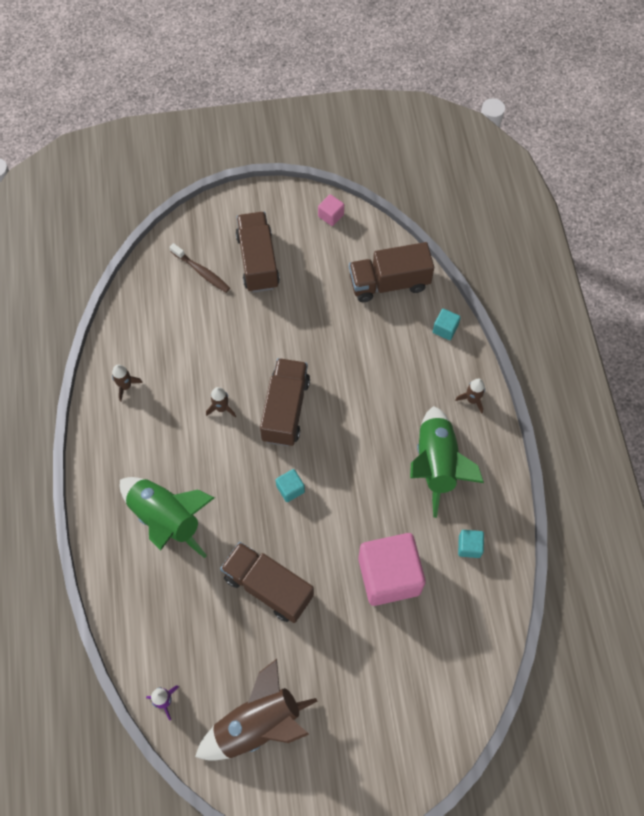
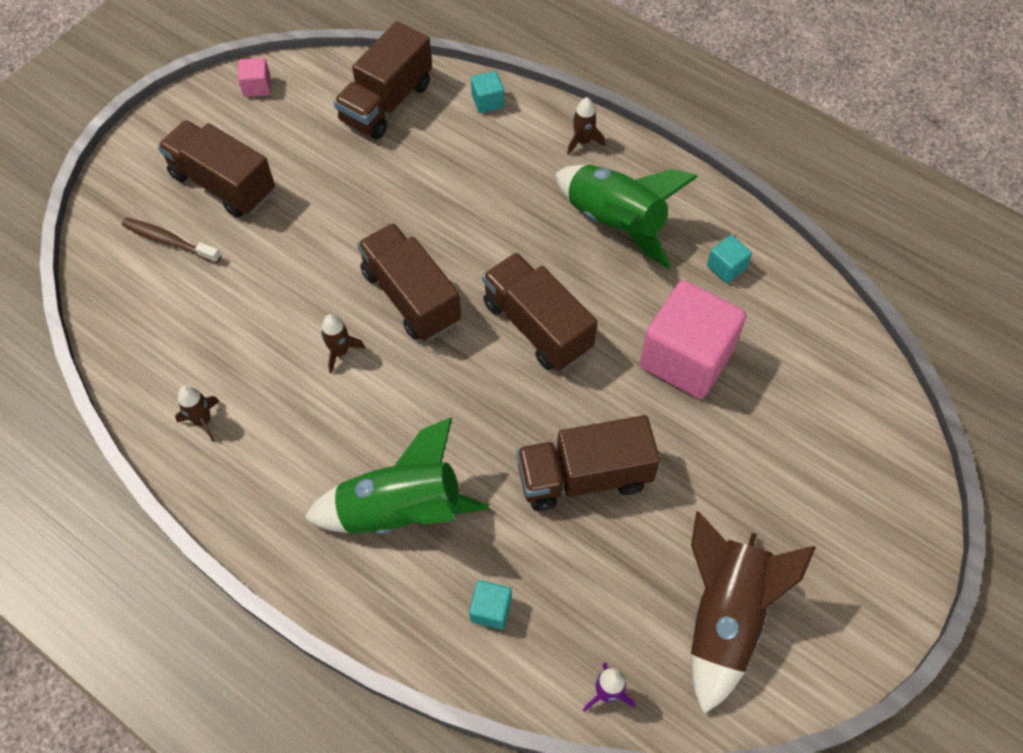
camera: 45 degrees left, 5 degrees down
(202, 272) = (169, 241): brown toothbrush -> brown toothbrush turned 150 degrees counterclockwise
(290, 489) = (500, 365): turquoise cube -> turquoise cube (491, 609)
(331, 485) = (537, 326): none -> brown truck

